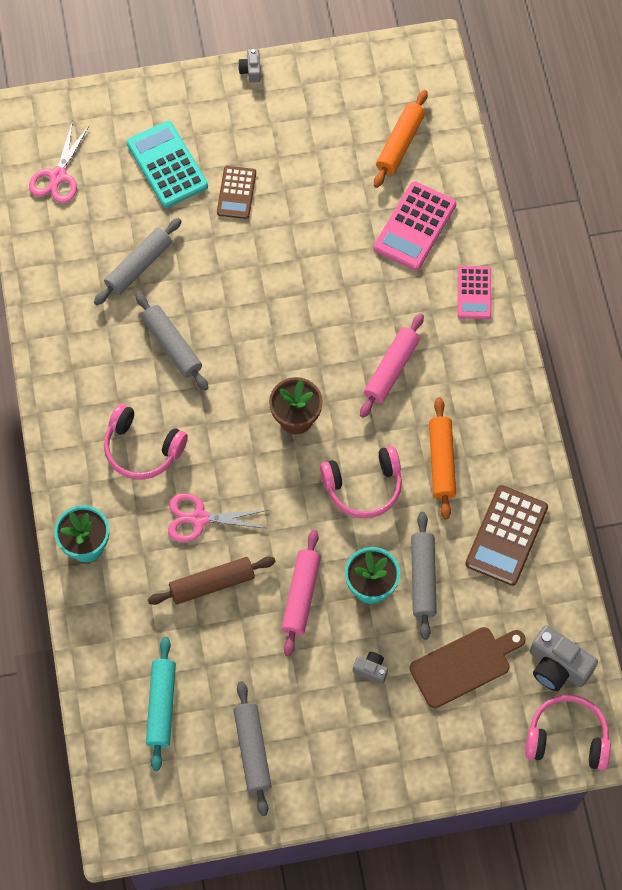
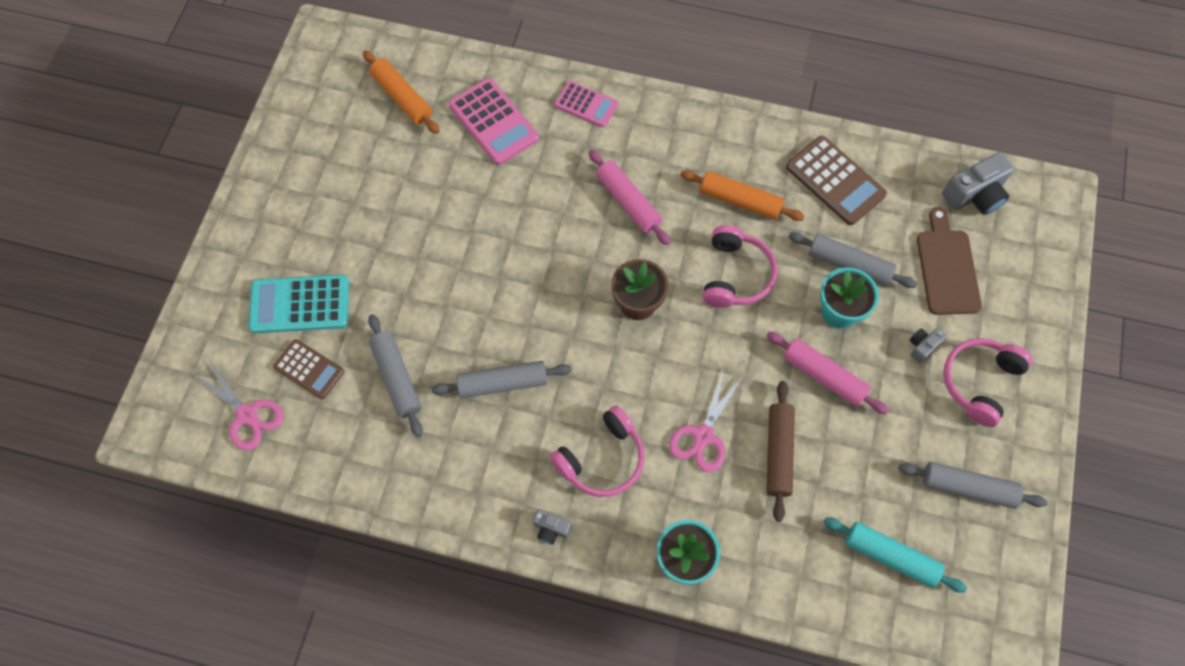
camera: 65 degrees left, 0 degrees up
(236, 193) = (369, 255): brown calculator -> brown calculator (309, 369)
(251, 70) = (244, 187): grey camera -> grey camera (551, 529)
(567, 738) = (1044, 216): pink headphones -> pink headphones (979, 382)

